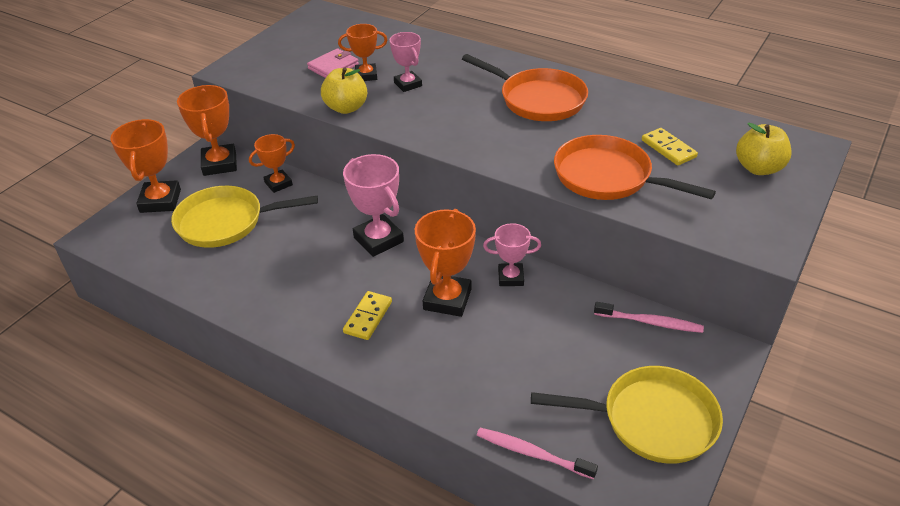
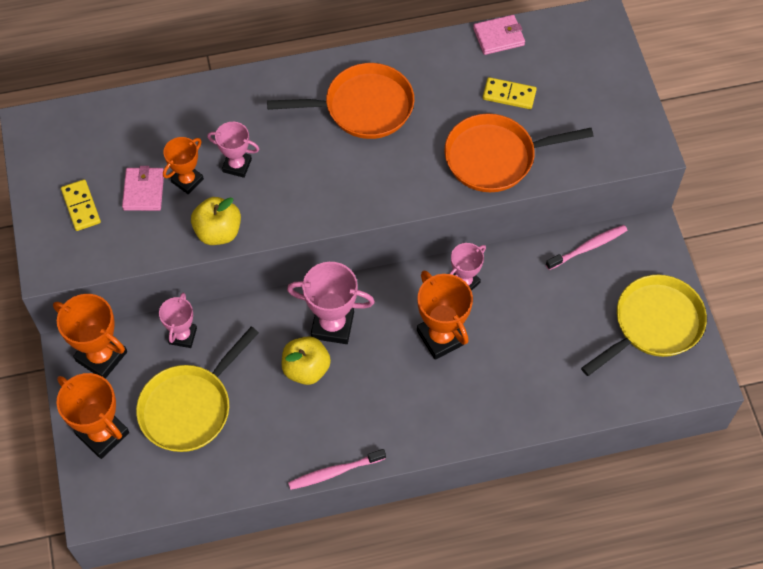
camera: 45 degrees left, 20 degrees up
(278, 184) = (183, 336): orange trophy -> pink trophy
(368, 317) = (404, 397): yellow domino -> yellow domino (81, 206)
(532, 453) = (610, 406): pink toothbrush -> pink toothbrush (334, 472)
(702, 114) = (498, 37): none -> pink wallet
(758, 168) = (584, 71): yellow apple -> yellow apple (306, 369)

